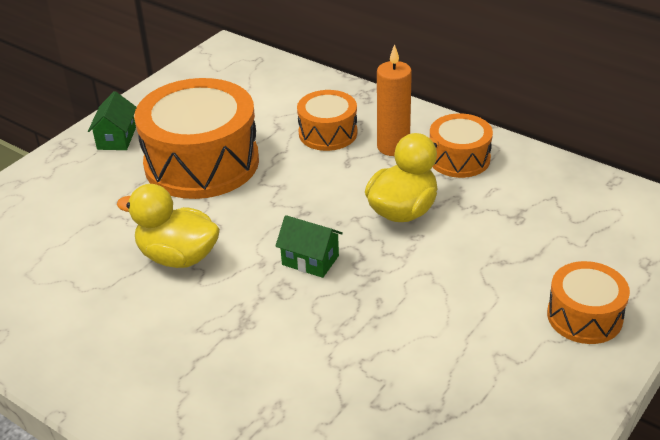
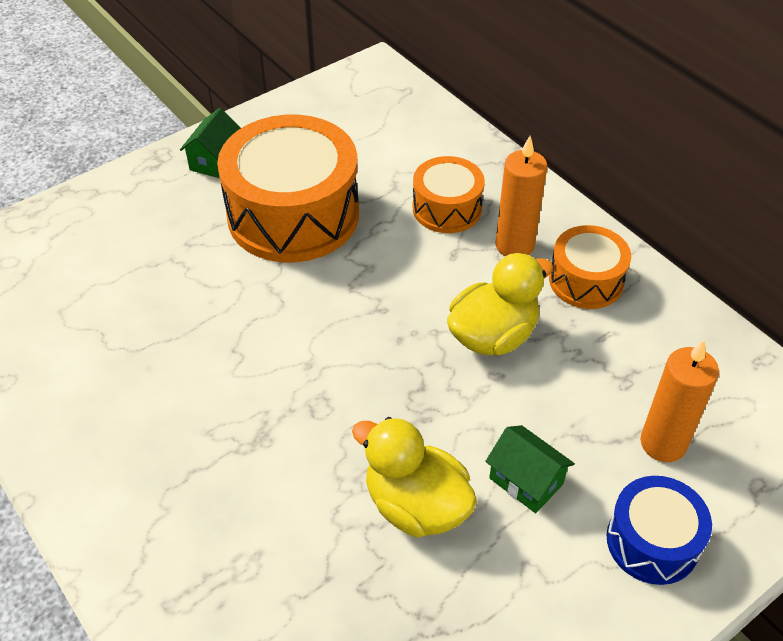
camera: 15 degrees right, 10 degrees up
(178, 257) = (222, 332): yellow duck -> yellow duck (416, 505)
(310, 260) = (363, 375): green house -> green house (526, 481)
(564, 251) = (663, 443): none -> orange candle
(584, 316) = (652, 541): orange drum -> blue drum

